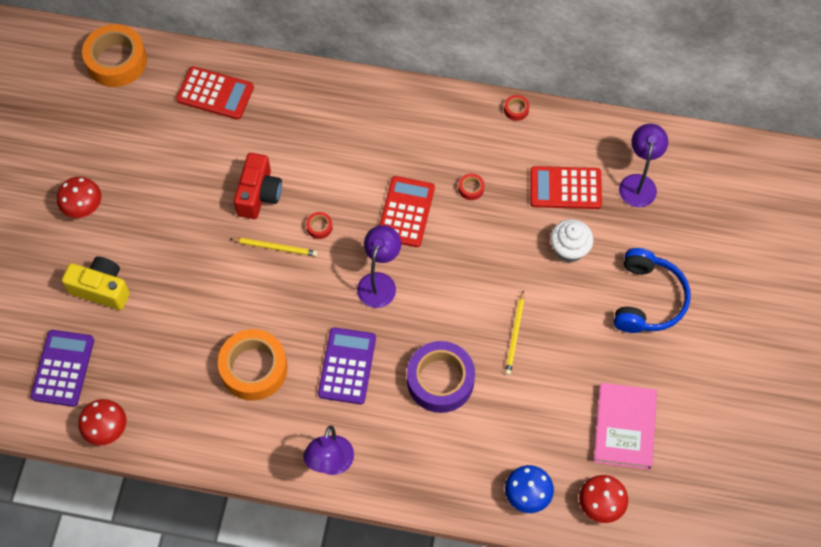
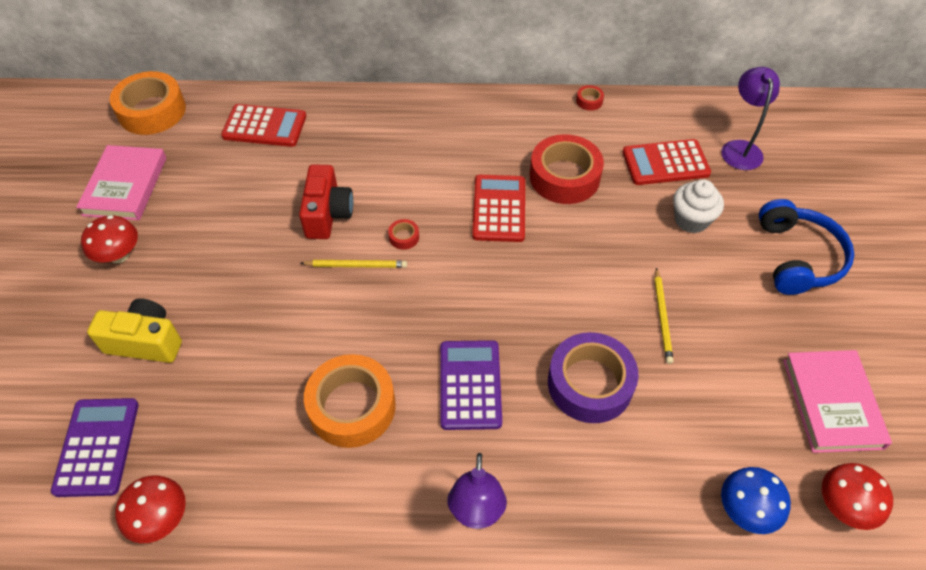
camera: 10 degrees left, 10 degrees down
(90, 139) = (125, 186): none -> pink book
(379, 282) = (487, 284): purple lamp -> none
(471, 189) = (564, 177): red tape -> red tape, size x2.47

